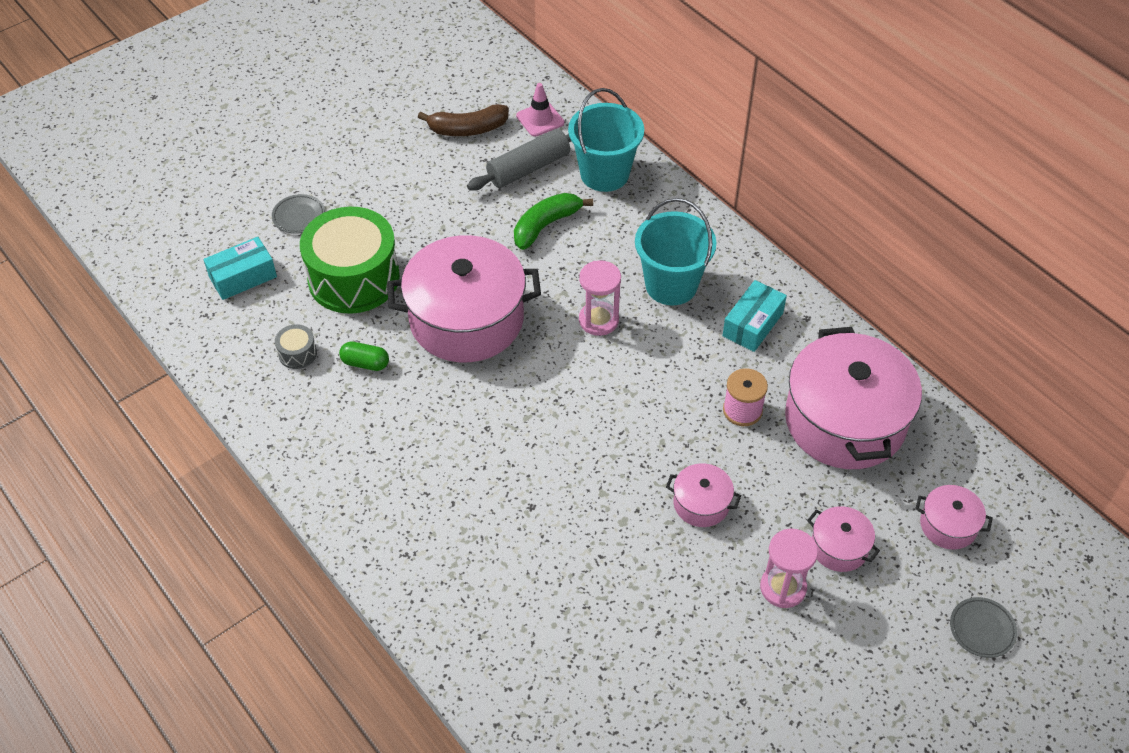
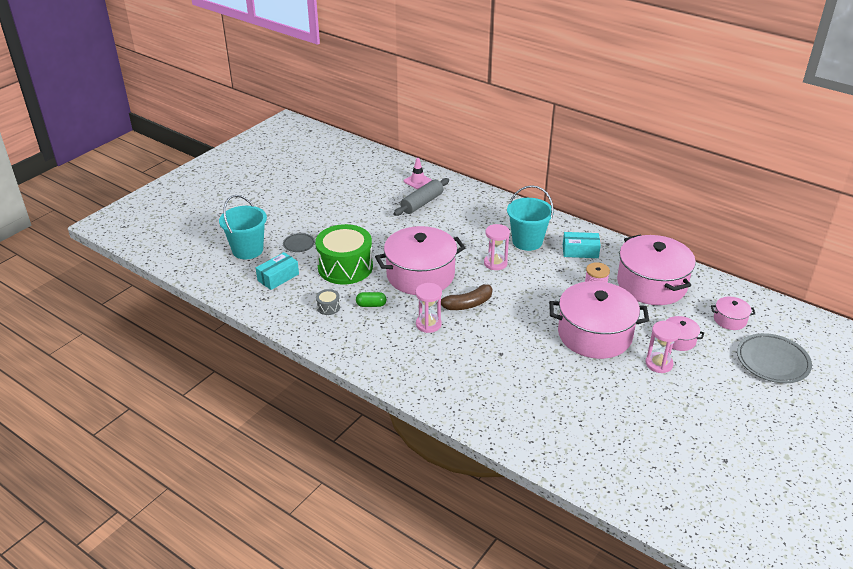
camera: 15 degrees left, 15 degrees down
(440, 422) = (428, 324): none -> pink hourglass
(468, 129) = (379, 191): brown banana -> brown banana (467, 304)
(545, 225) = (444, 226): green banana -> none
(604, 174) = (465, 199): turquoise bucket -> turquoise bucket (247, 250)
(701, 503) = (594, 334): pink pot -> pink pot, size x2.24
(752, 324) = (580, 251): turquoise box -> turquoise box turned 75 degrees clockwise
(982, 629) = (772, 361): grey plate -> grey plate, size x1.90

